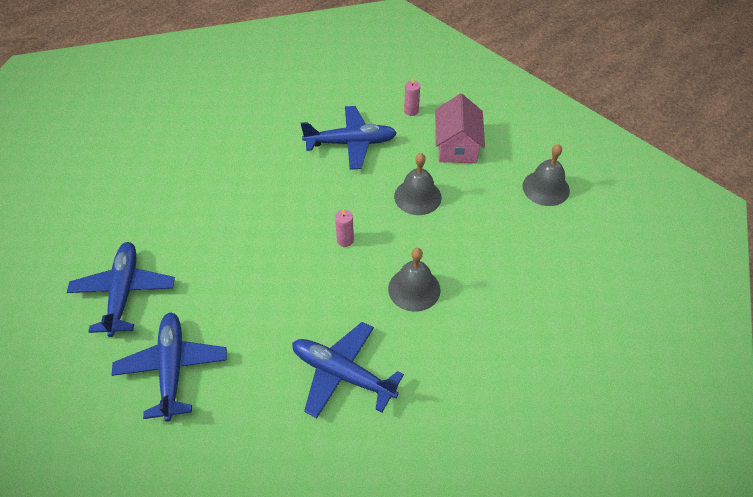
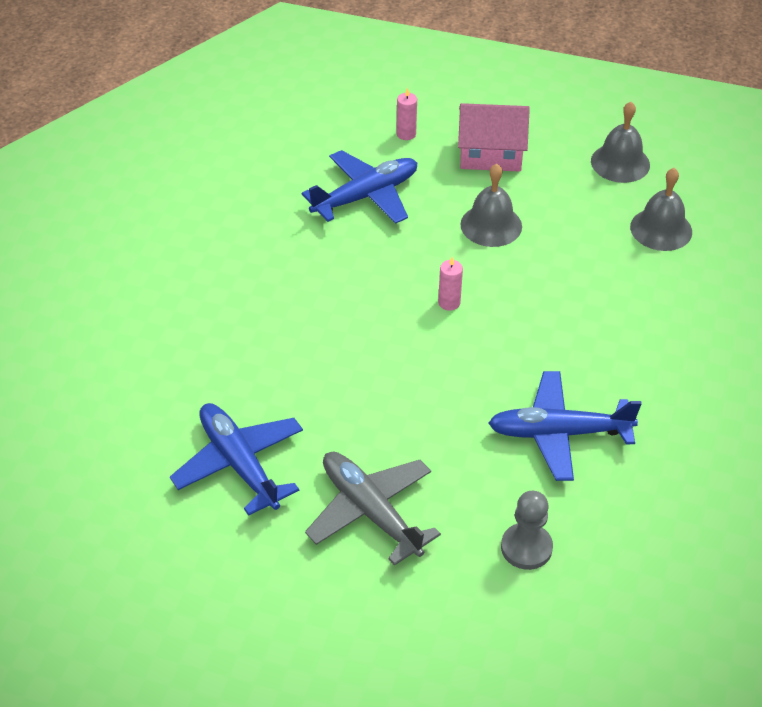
camera: 30 degrees left, 5 degrees down
(172, 368) = (370, 511): blue plane -> grey plane
(249, 452) = (526, 548): none -> grey pawn
(414, 289) = (564, 320): grey bell -> grey bell (661, 229)
(457, 146) = (490, 154): pink house -> pink house turned 60 degrees counterclockwise

